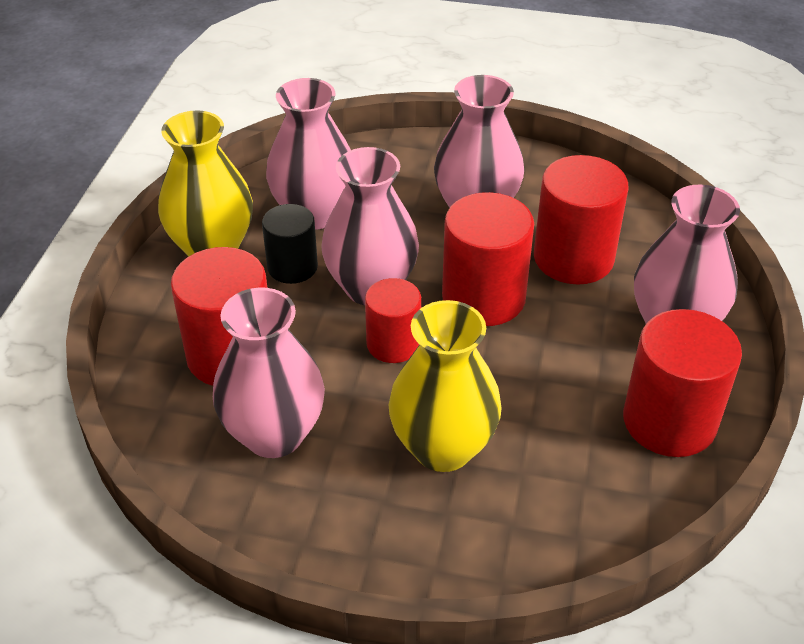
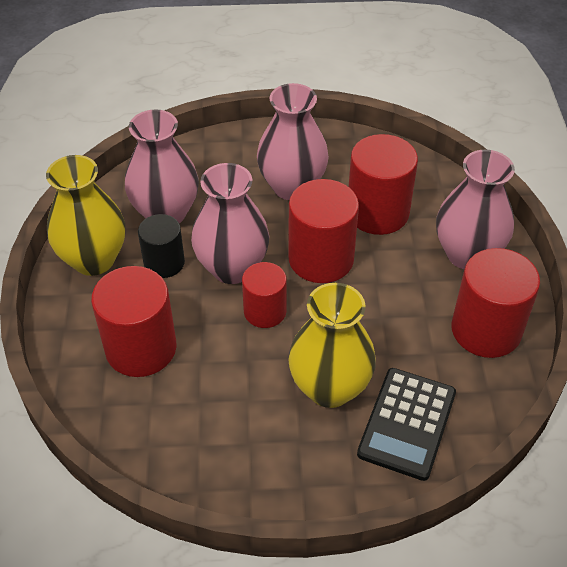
camera: 15 degrees left, 5 degrees up
(274, 434) = (198, 406): pink vase -> none
(527, 511) = (407, 423): none -> black calculator

